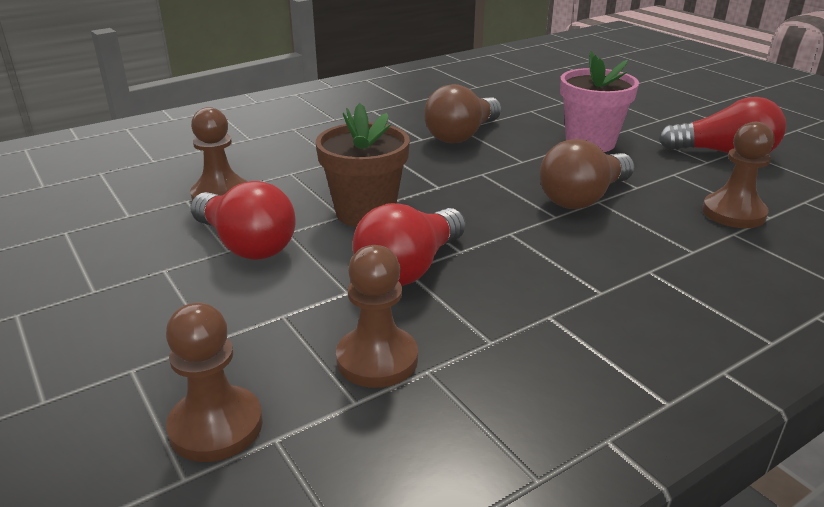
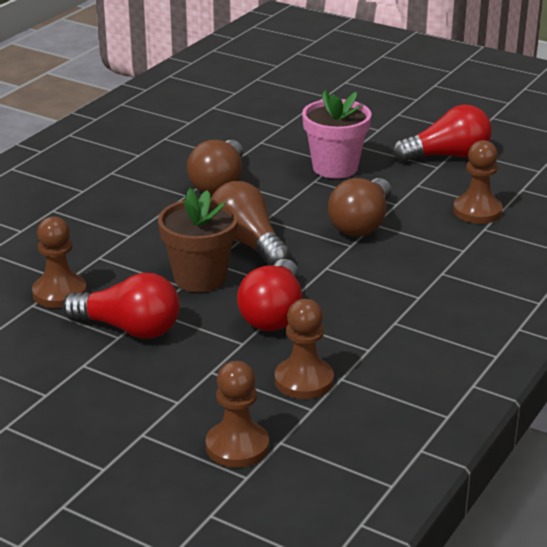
camera: 25 degrees left, 0 degrees up
(444, 190) = (247, 243): none -> brown light bulb

